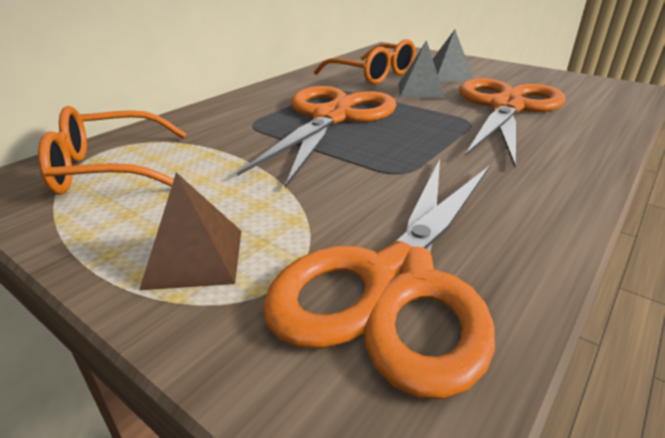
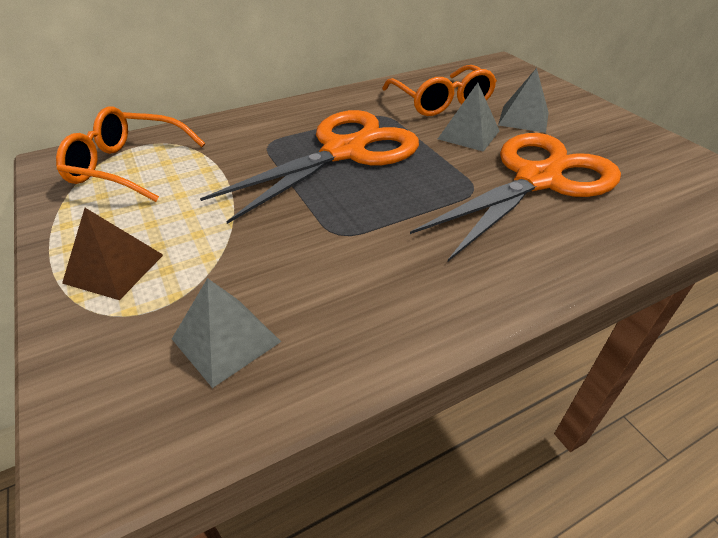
camera: 25 degrees right, 10 degrees up
(397, 280) = (226, 340): orange scissors -> grey pyramid

